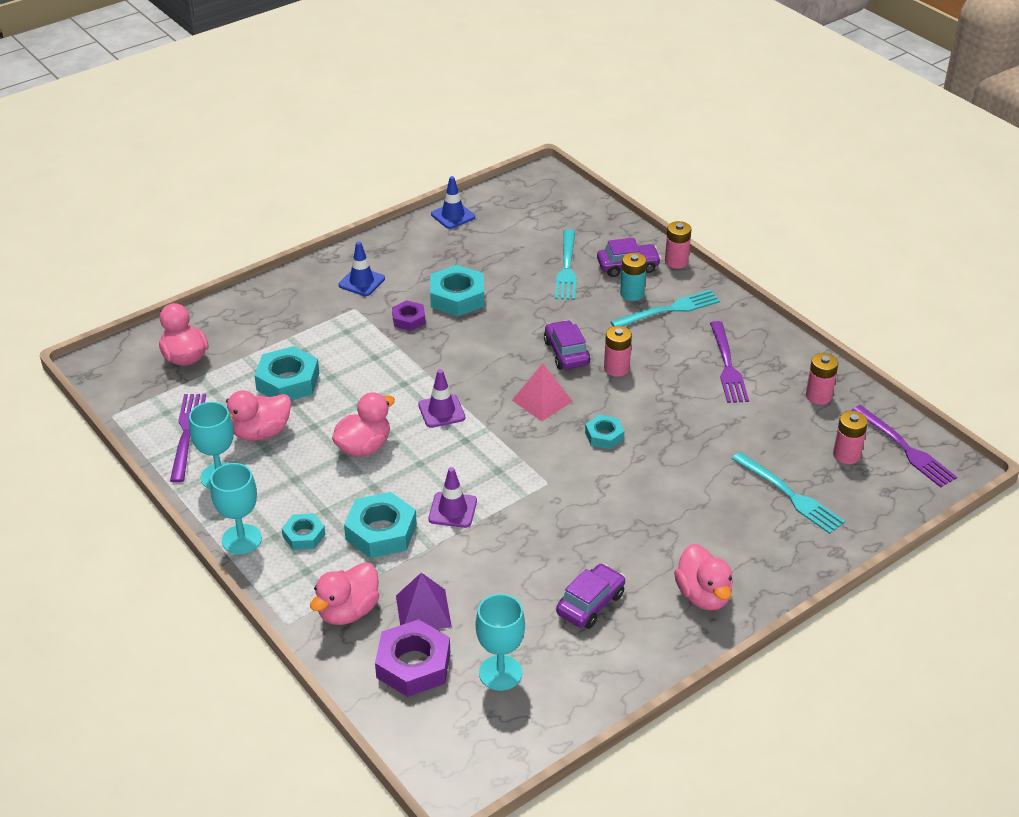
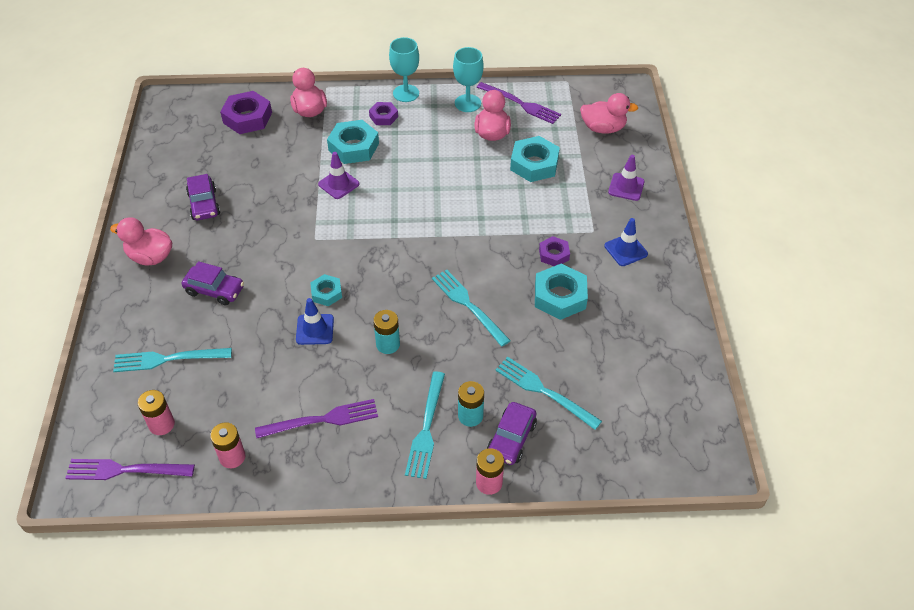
camera: 125 degrees right, 10 degrees up
(304, 535) = (383, 116): turquoise nut -> purple nut
(364, 447) = (434, 171): pink duck -> none
(423, 611) = (277, 137): purple pyramid -> none
(441, 411) = (433, 222): purple traffic cone -> purple traffic cone (626, 187)
(453, 216) = (686, 355): blue traffic cone -> blue traffic cone (315, 329)
(500, 673) = (204, 145): turquoise goblet -> none
(522, 343) = (468, 305): none -> turquoise fork
(542, 401) = (394, 280): pink pyramid -> none
(566, 353) = (433, 324): purple car -> purple car (215, 290)
(616, 368) = (388, 344): pink battery -> turquoise battery
(728, 366) = (323, 419): purple fork -> purple fork turned 135 degrees clockwise

